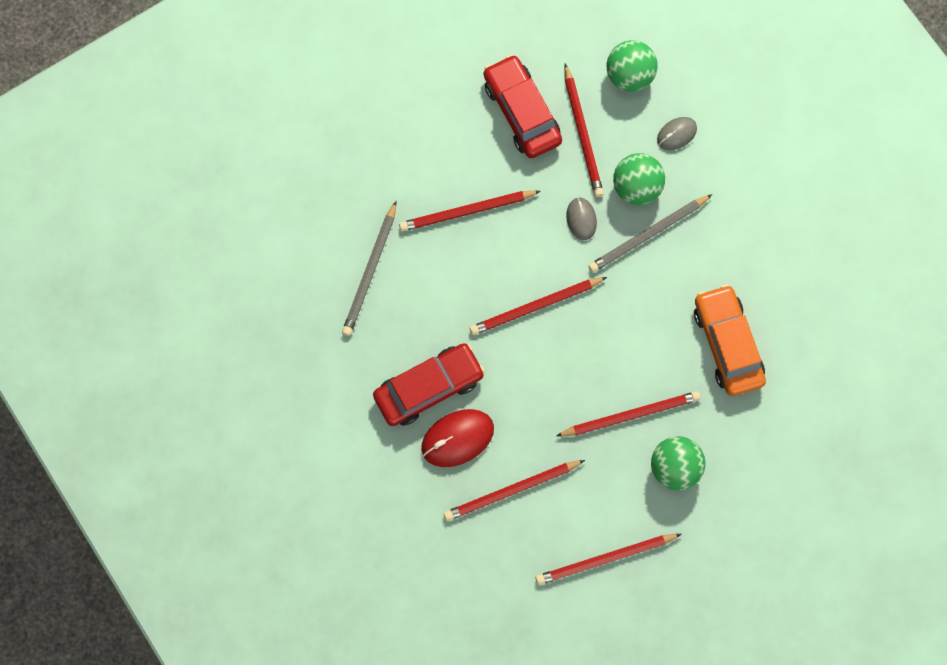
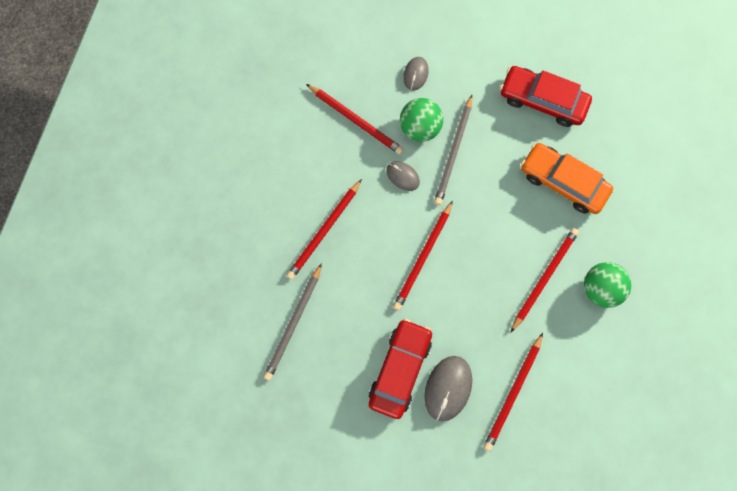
camera: 40 degrees left, 0 degrees up
(370, 271) = (293, 323): grey pencil -> grey pencil turned 45 degrees clockwise
(457, 438) = (448, 388): red mouse -> grey mouse
(522, 112) = (304, 137): red car -> red car (543, 100)
(605, 559) = (611, 386): red pencil -> none
(629, 75) = (353, 60): green ball -> none

